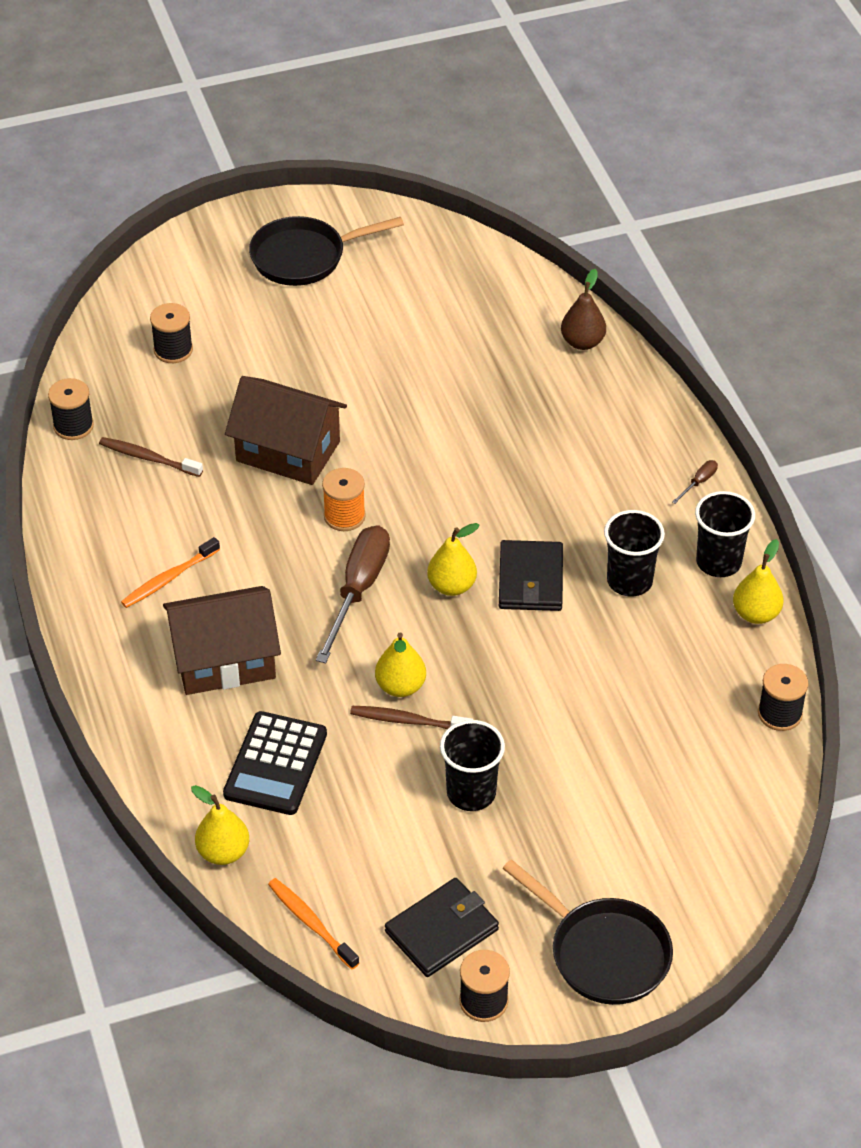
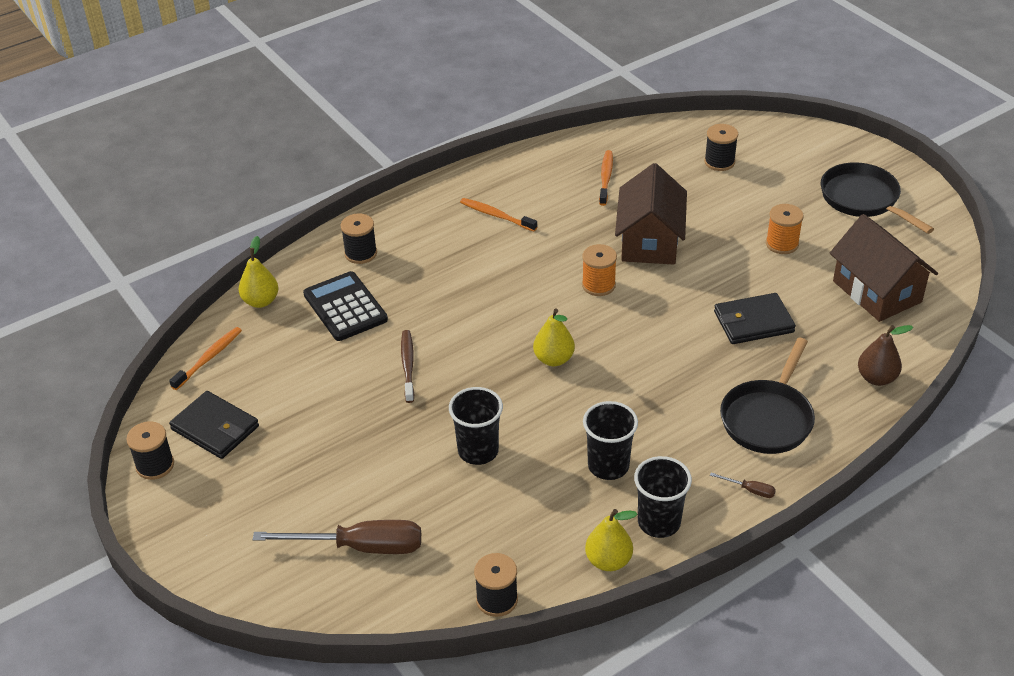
camera: 75 degrees right, 5 degrees down
(73, 426) = (618, 138): black spool -> black spool (360, 253)
(148, 458) = (606, 178): brown toothbrush -> orange toothbrush
(224, 660) = (432, 259): brown house -> brown house (877, 291)
(275, 764) = (345, 307): black calculator -> black calculator turned 60 degrees clockwise
(347, 344) = (782, 244): none -> orange spool
(358, 590) = (527, 309): brown screwdriver -> brown screwdriver (360, 547)
(400, 686) = (440, 354): yellow pear -> none
(471, 793) = (348, 416): black cup -> black cup (478, 451)
(531, 580) = (581, 403): black wallet -> black wallet (753, 322)
(603, 953) = (211, 527): black pan -> black pan (768, 418)

